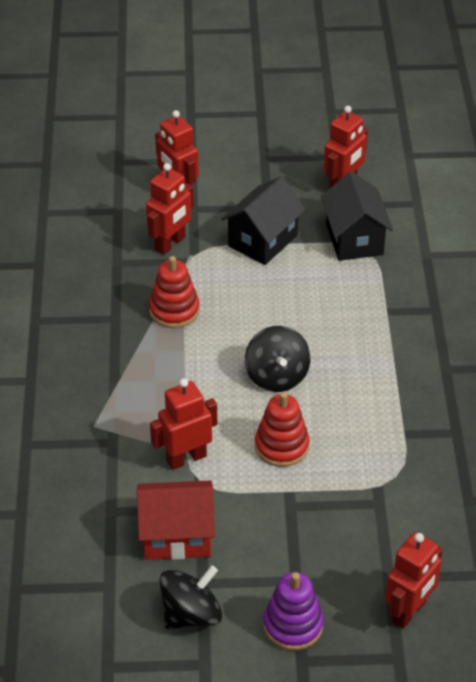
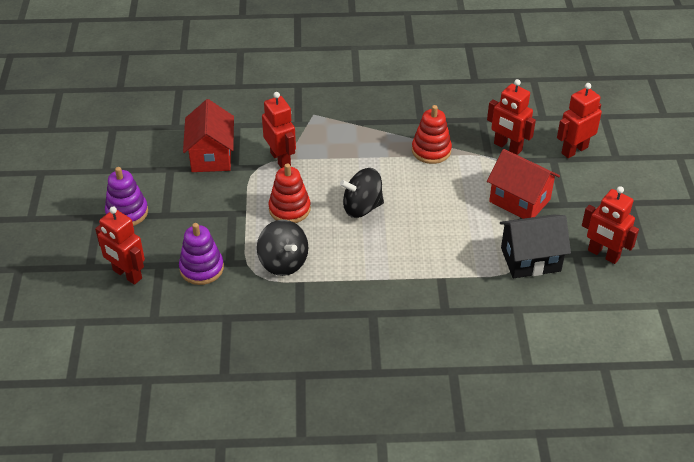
camera: 90 degrees right, 0 degrees up
(191, 614) = (145, 163): black spinning top -> black spinning top (283, 262)
(263, 241) = (519, 200): black house -> red house
(391, 531) = (201, 268): none -> purple stacking toy

